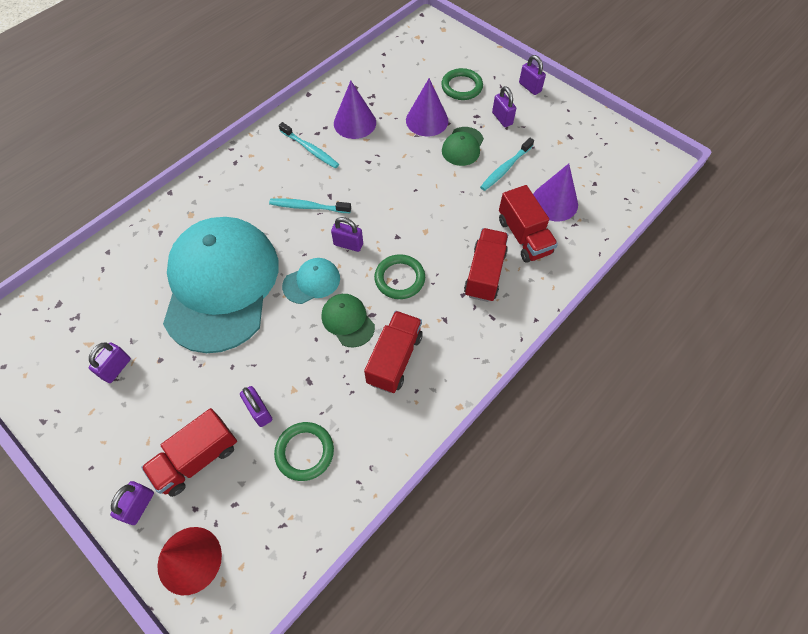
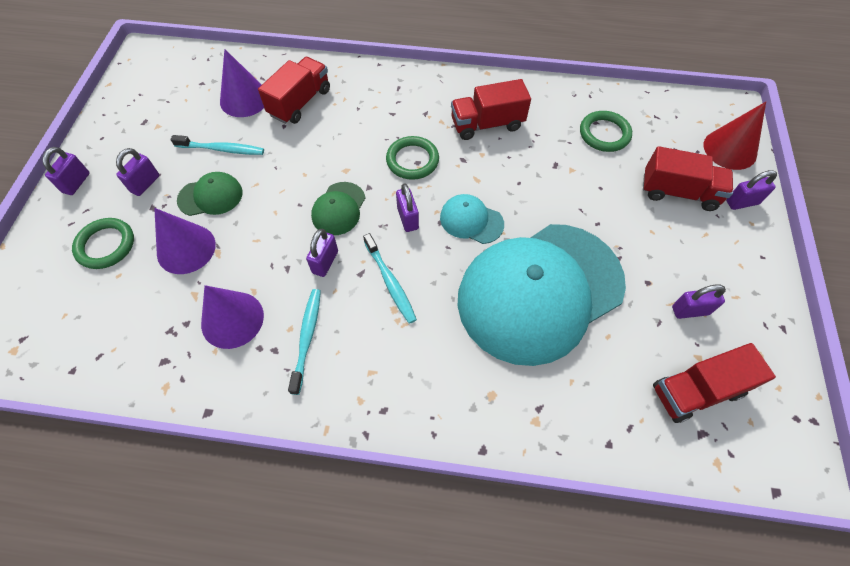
camera: 125 degrees left, 0 degrees up
(259, 411) = (608, 179): purple padlock -> purple padlock (325, 262)
(348, 321) = (483, 171): green cap -> green cap (339, 209)
(485, 273) = (360, 109): red truck -> red truck (697, 390)

